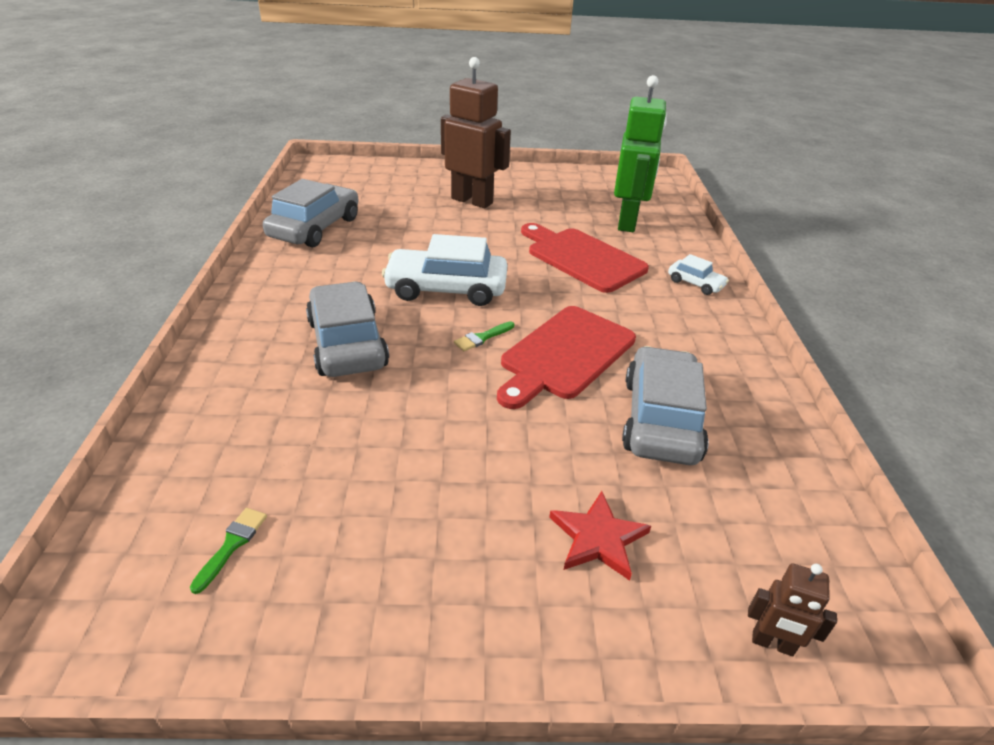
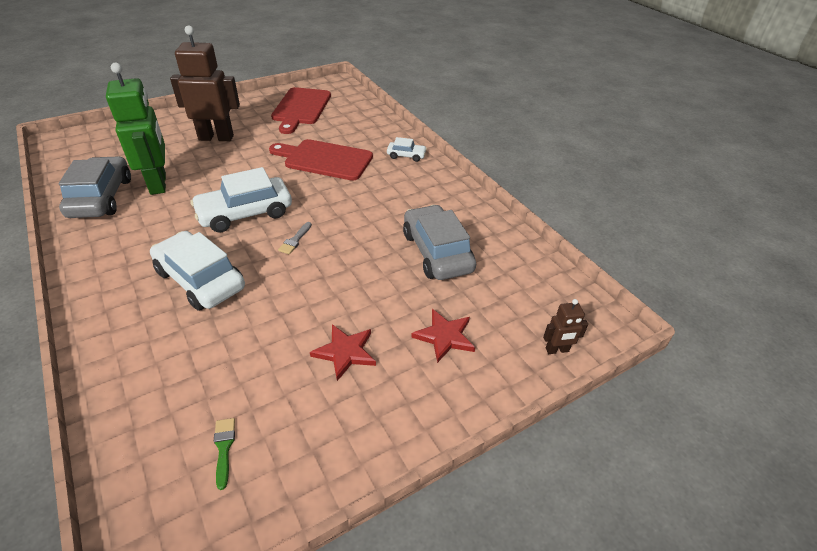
camera: 30 degrees left, 5 degrees up
(347, 343) = (200, 280): grey car -> white car
(449, 497) = (345, 352): none -> red star
(482, 338) = (295, 240): green brush -> grey brush
(565, 355) = (356, 232): red cutting board -> red cutting board (301, 108)
(627, 222) = (338, 124): green robot -> green robot (159, 184)

